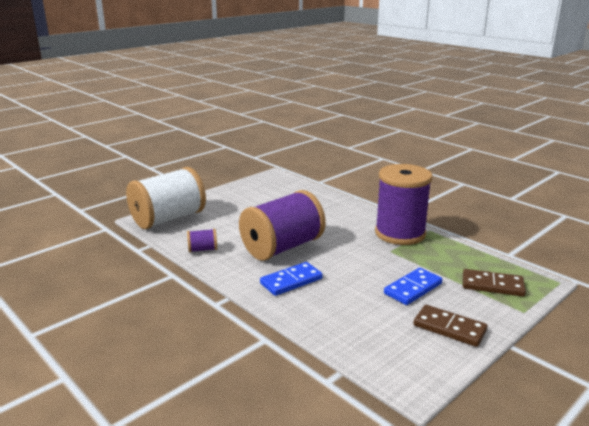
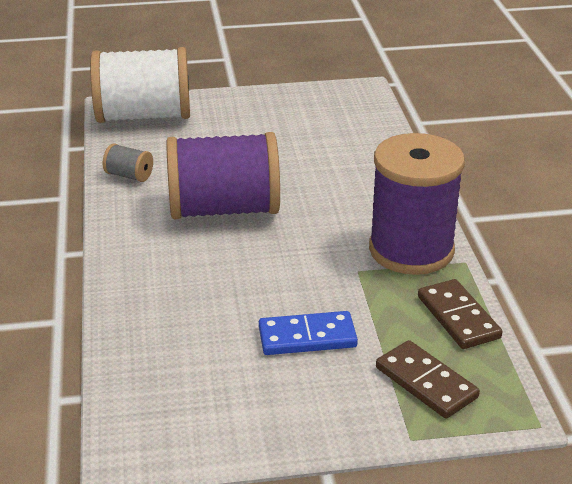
camera: 35 degrees right, 10 degrees up
(203, 249) = (129, 176): purple spool -> grey spool
(291, 281) = (173, 261): blue domino -> none
(449, 328) = (274, 410): brown domino -> brown domino (458, 317)

